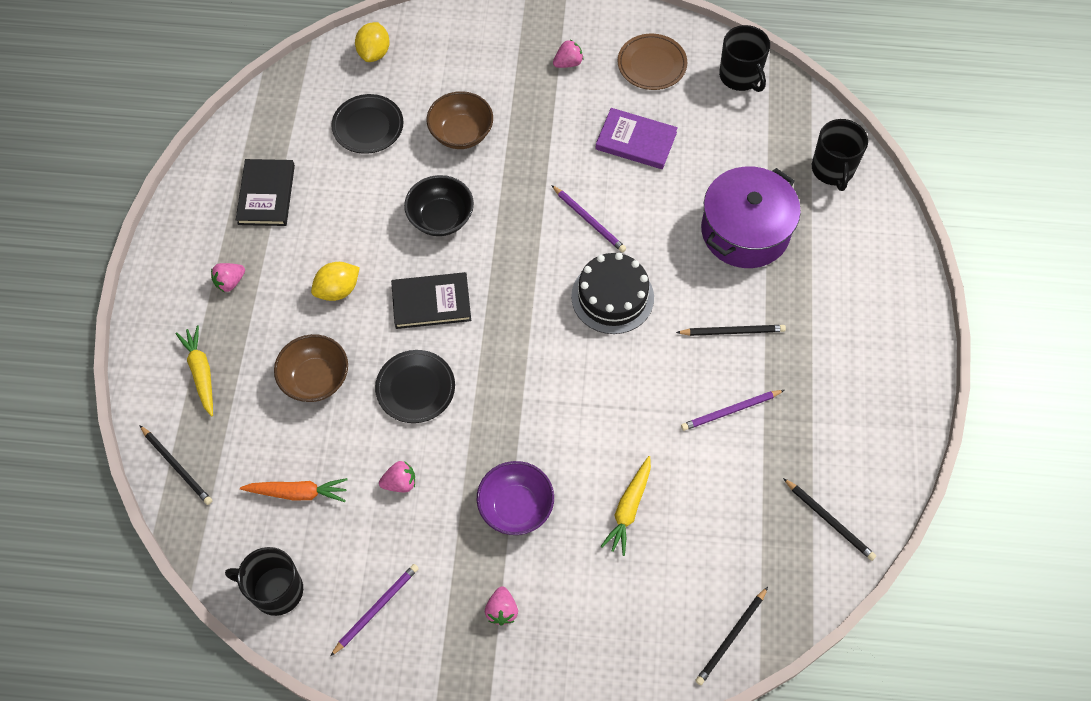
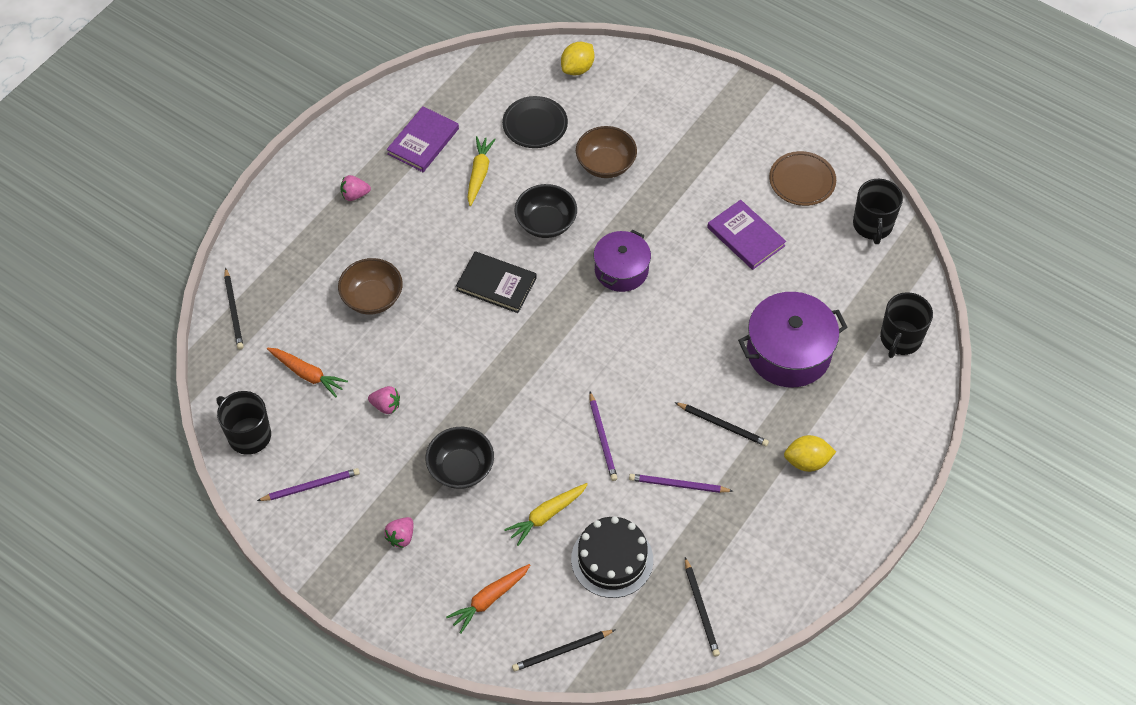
camera: 30 degrees right, 5 degrees down
(201, 372) = (292, 251): yellow carrot -> yellow carrot (479, 173)
(266, 194) = (423, 141): black book -> purple book
(338, 290) = (431, 240): yellow lemon -> yellow lemon (807, 461)
(415, 388) = (442, 342): black plate -> none
(516, 506) = (461, 468): purple bowl -> black bowl
(542, 229) = (621, 270): none -> purple pot
(568, 63) = (731, 148): pink strawberry -> none
(589, 220) = (663, 281): purple pencil -> purple pencil (602, 438)
(612, 297) = (642, 350): black cake -> black cake (612, 559)
(629, 625) = (489, 599): none -> orange carrot

